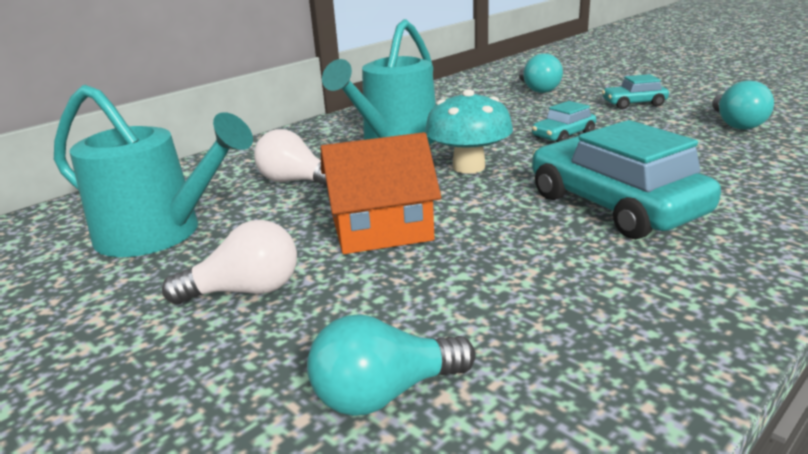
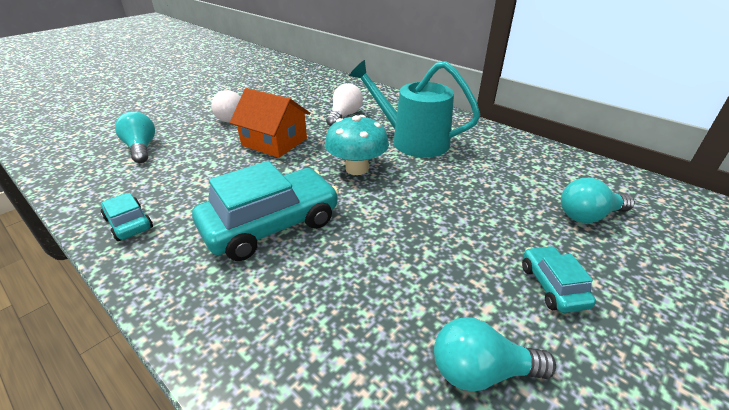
camera: 85 degrees right, 10 degrees up
(159, 233) = (292, 94): turquoise watering can -> none
(381, 228) = (274, 142): orange house -> orange house turned 45 degrees counterclockwise
(563, 136) = (426, 217): turquoise car -> turquoise car (129, 223)

